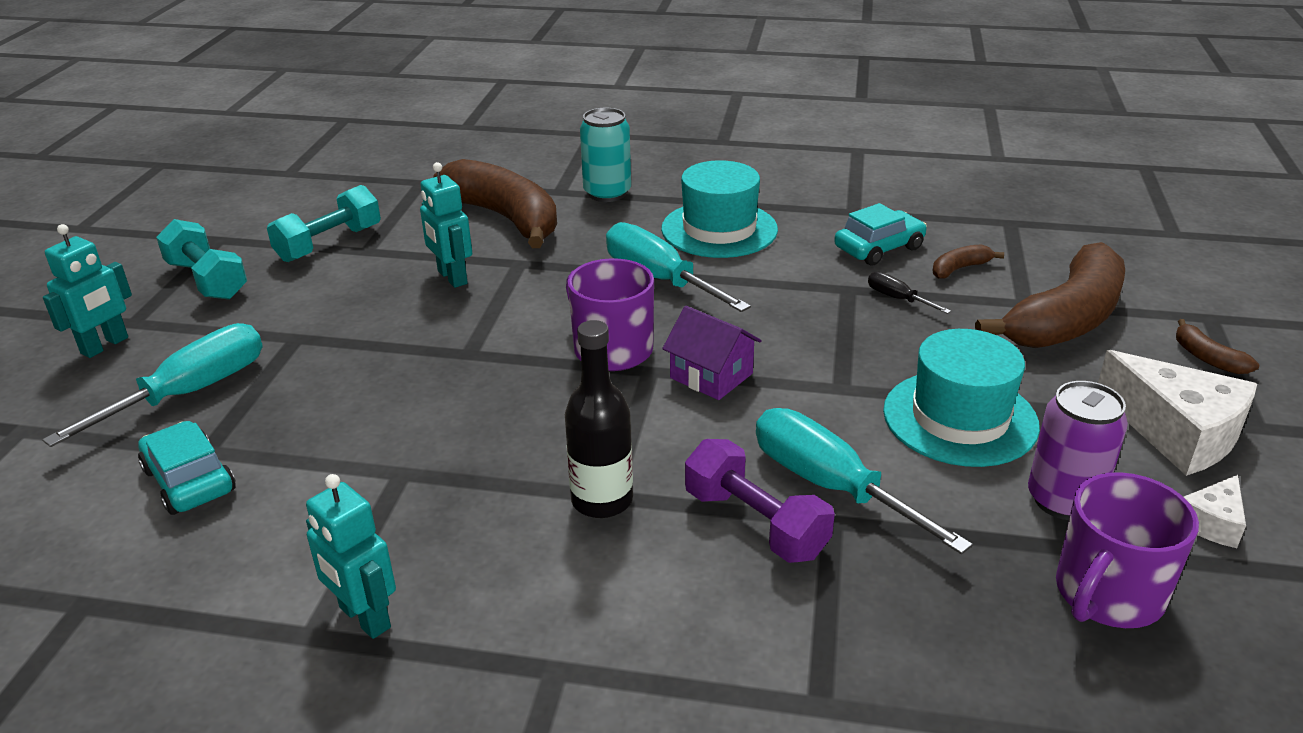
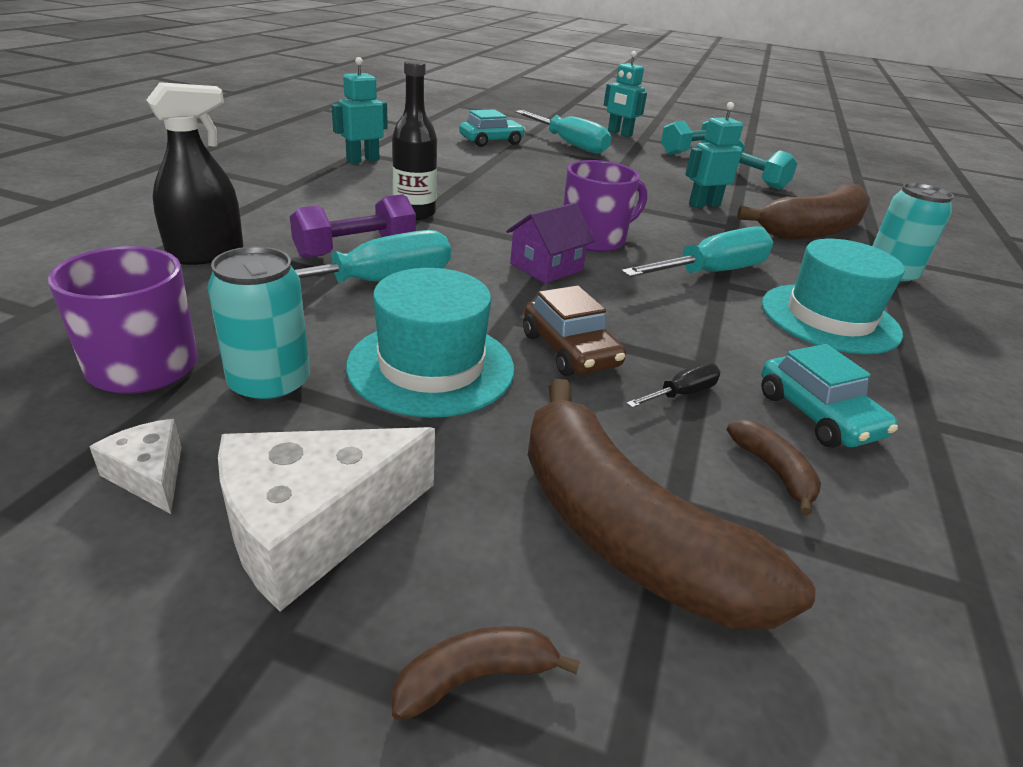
camera: 95 degrees right, 0 degrees up
(856, 657) = (206, 254): none -> black spray bottle
(874, 350) = (570, 350): none -> brown car
(1063, 500) = (270, 385): purple can -> turquoise can

